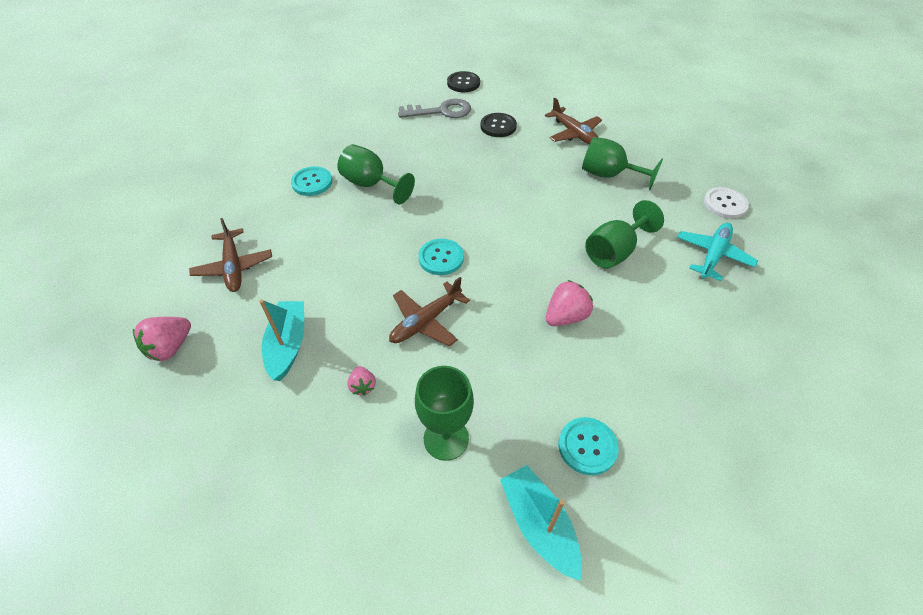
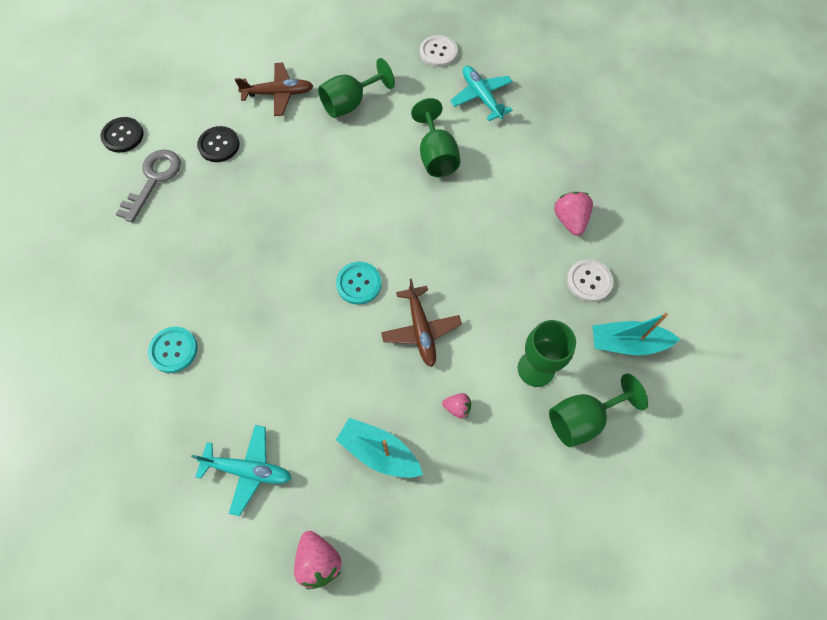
camera: 60 degrees left, 15 degrees up
(233, 267) = (248, 470): brown plane -> turquoise plane
(371, 184) = (219, 296): green goblet -> green goblet (582, 419)
(565, 316) = (477, 228): pink strawberry -> pink strawberry (570, 220)
(587, 446) = (589, 281): turquoise button -> white button

